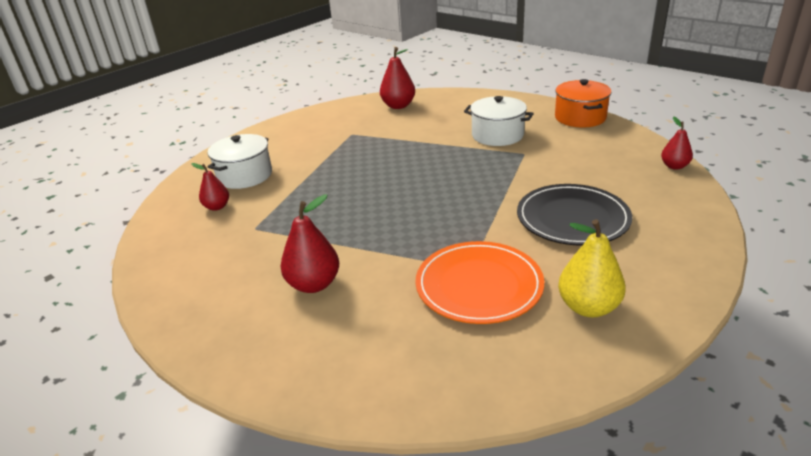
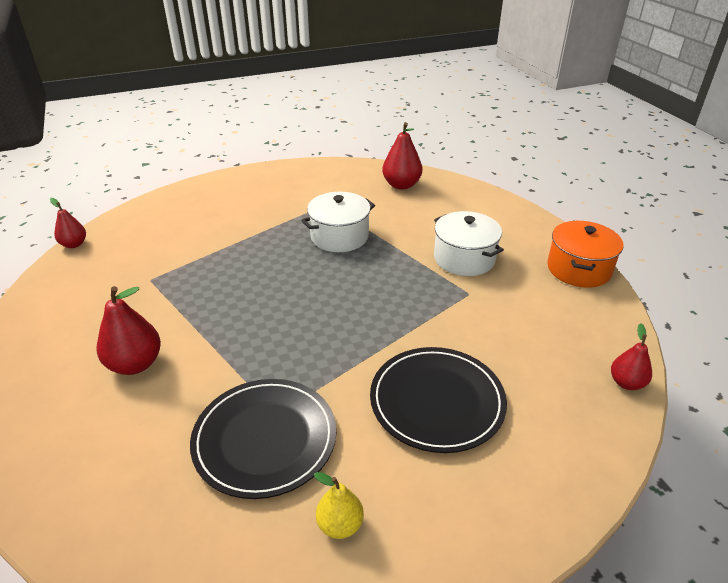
camera: 25 degrees right, 5 degrees up
(217, 207) = (145, 243): red pear -> red pear (74, 244)
(244, 176) = (196, 218): white pot -> white pot (339, 236)
(479, 285) = (265, 439): orange plate -> black plate
(588, 307) = (340, 525): yellow pear -> yellow pear, size x0.62

